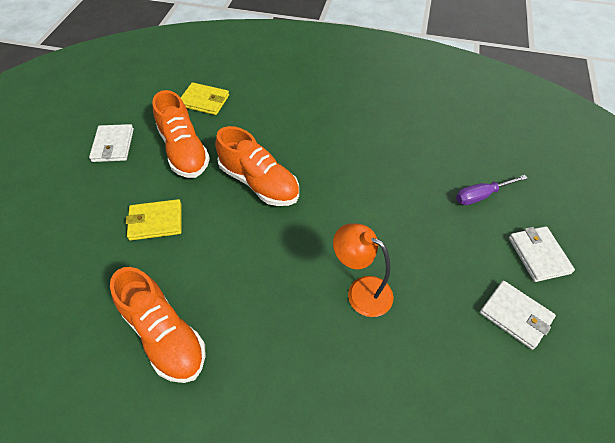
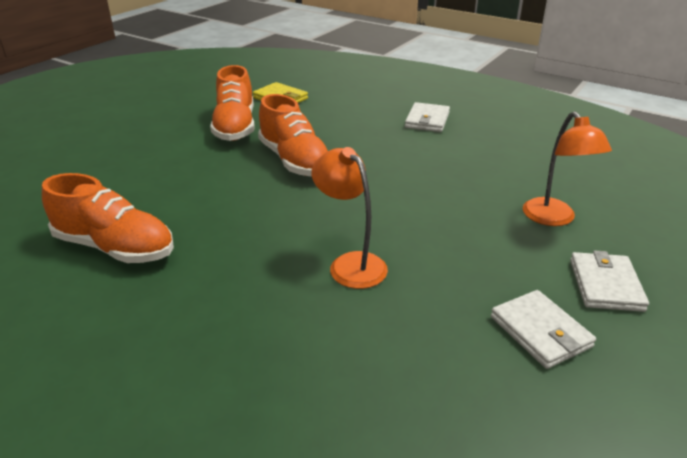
camera: 20 degrees right, 20 degrees down
(113, 145) = (172, 112): white wallet -> white wallet (427, 120)
(155, 221) = (170, 168): yellow wallet -> none
(164, 335) = (115, 247): orange shoe -> orange shoe turned 45 degrees counterclockwise
(481, 195) = (554, 219): purple screwdriver -> orange lamp

